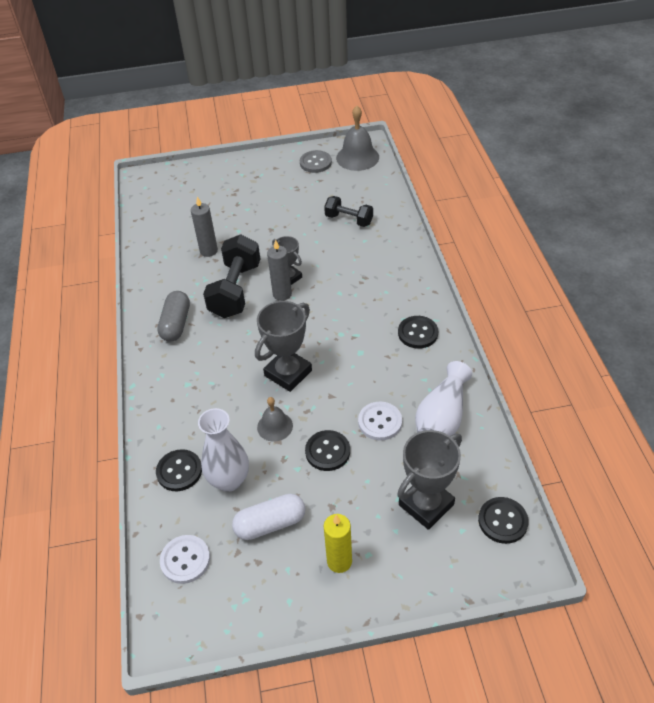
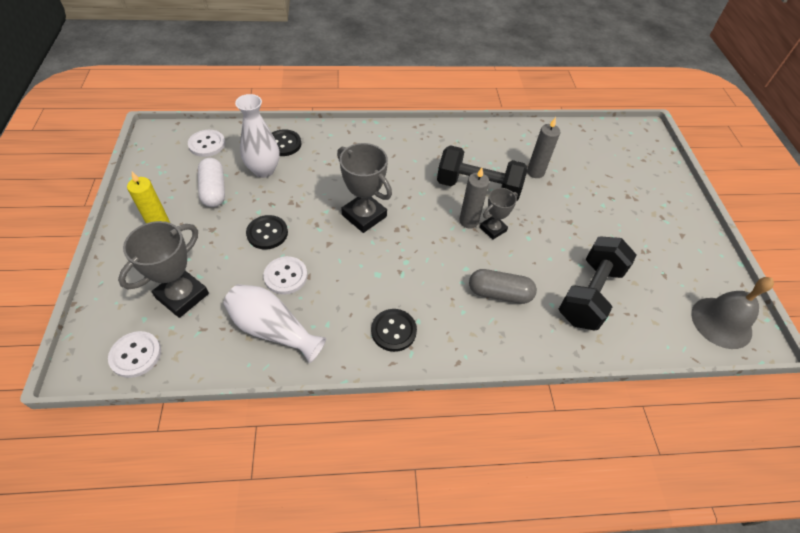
camera: 90 degrees right, 5 degrees up
(176, 324) = (439, 147): grey capsule -> grey capsule (499, 293)
(275, 426) = (307, 201): grey bell -> none
(315, 163) = (700, 275): grey button -> none
(349, 220) = (589, 294): black dumbbell -> black dumbbell, size x1.68
(426, 504) = (182, 296): grey trophy -> grey trophy turned 75 degrees clockwise
(502, 521) = (136, 355): black button -> white button

